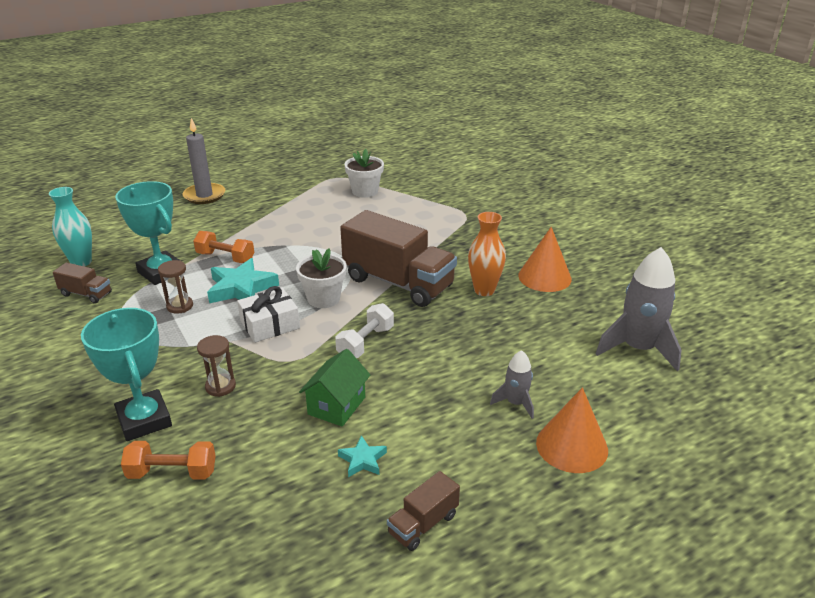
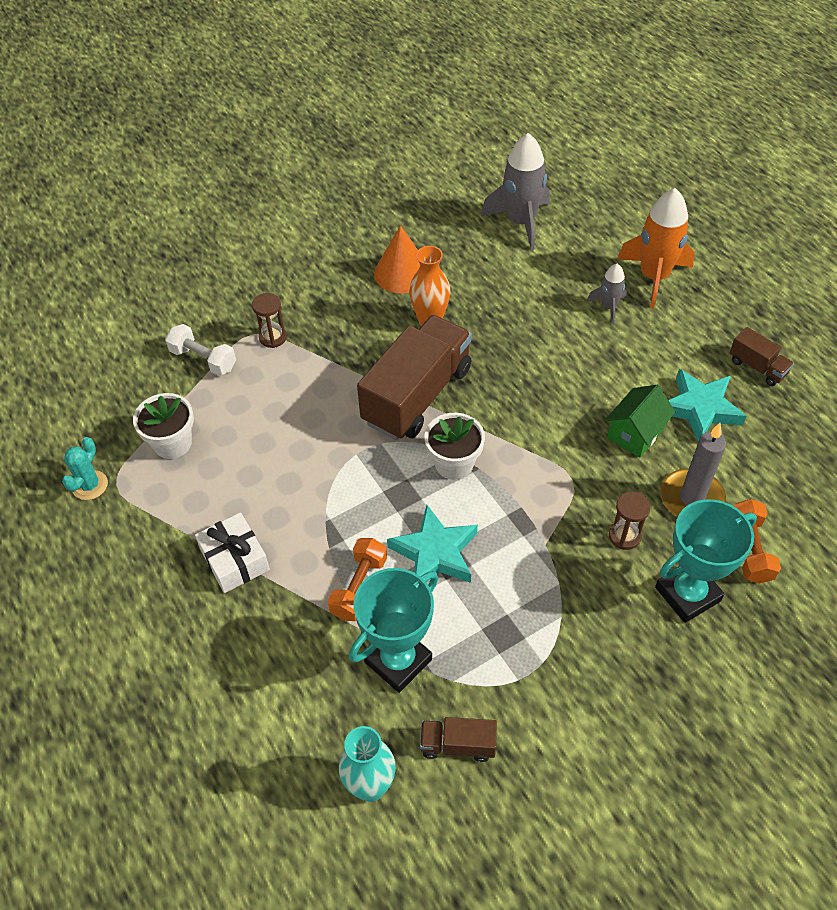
camera: 90 degrees left, 20 degrees up
(86, 294) = (458, 745): brown truck -> brown truck turned 105 degrees counterclockwise
(180, 306) = (479, 614): brown hourglass -> brown hourglass (273, 337)
(204, 195) = (156, 661): grey candle -> grey candle (691, 498)
(270, 324) = (510, 509): white gift -> white gift (235, 560)
(336, 170) = (90, 485): none -> turquoise cactus
(337, 406) = (635, 433): green house -> green house turned 75 degrees counterclockwise
(362, 460) = (700, 409): turquoise star -> turquoise star, size x1.94
(366, 343) = (534, 418): white dumbbell -> white dumbbell (203, 359)
(571, 446) = (653, 277): orange cone -> orange rocket

